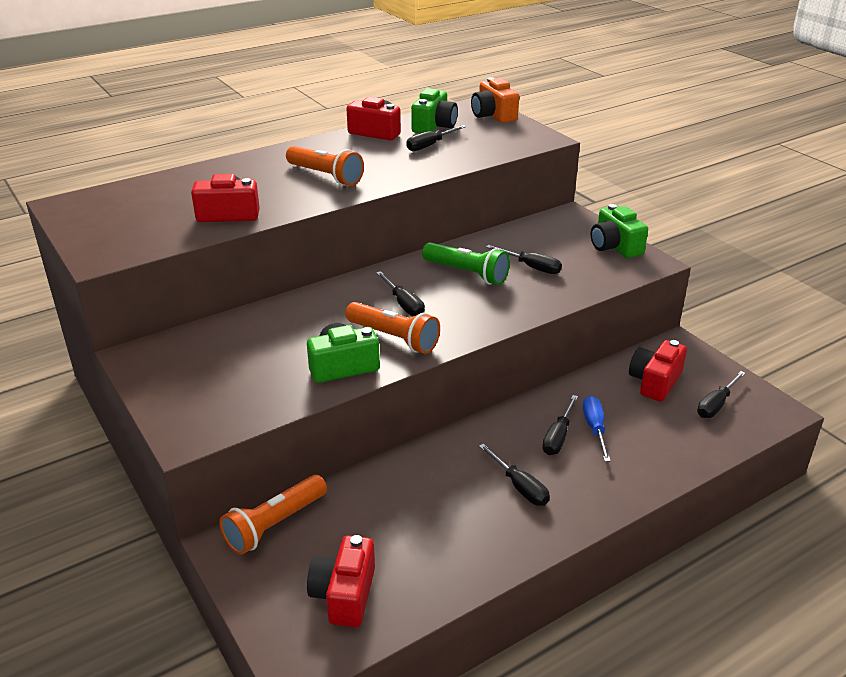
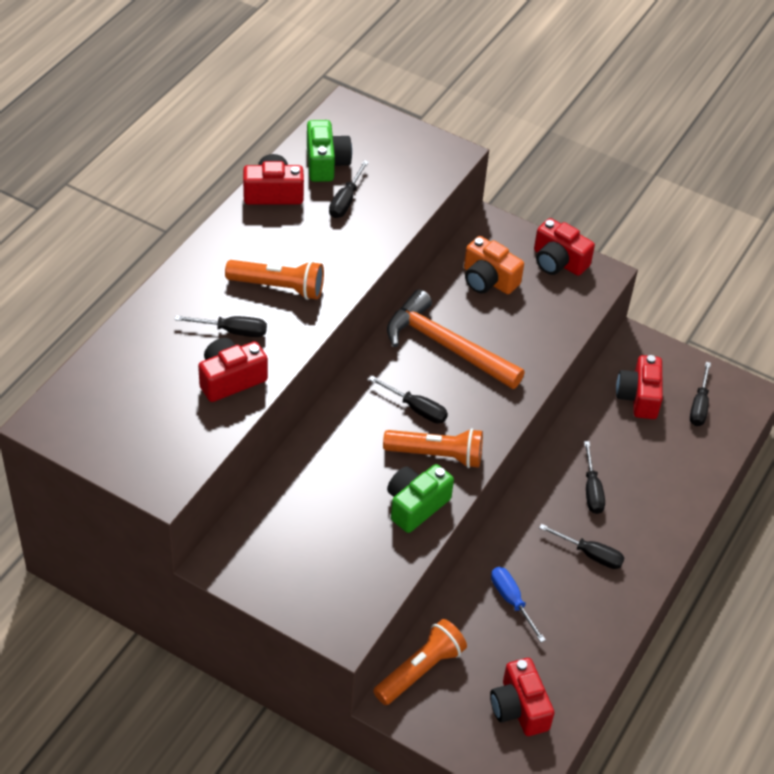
camera: 30 degrees left, 15 degrees up
(274, 525) = (420, 670): orange flashlight -> orange flashlight turned 150 degrees counterclockwise
(467, 273) = (446, 346): green flashlight -> orange hammer
(493, 115) = (374, 124): orange camera -> orange camera (488, 280)
(531, 267) = (500, 317): black screwdriver -> black screwdriver (232, 331)
(595, 428) = (616, 469): blue screwdriver -> blue screwdriver (511, 601)
(615, 246) = (558, 261): green camera -> red camera

